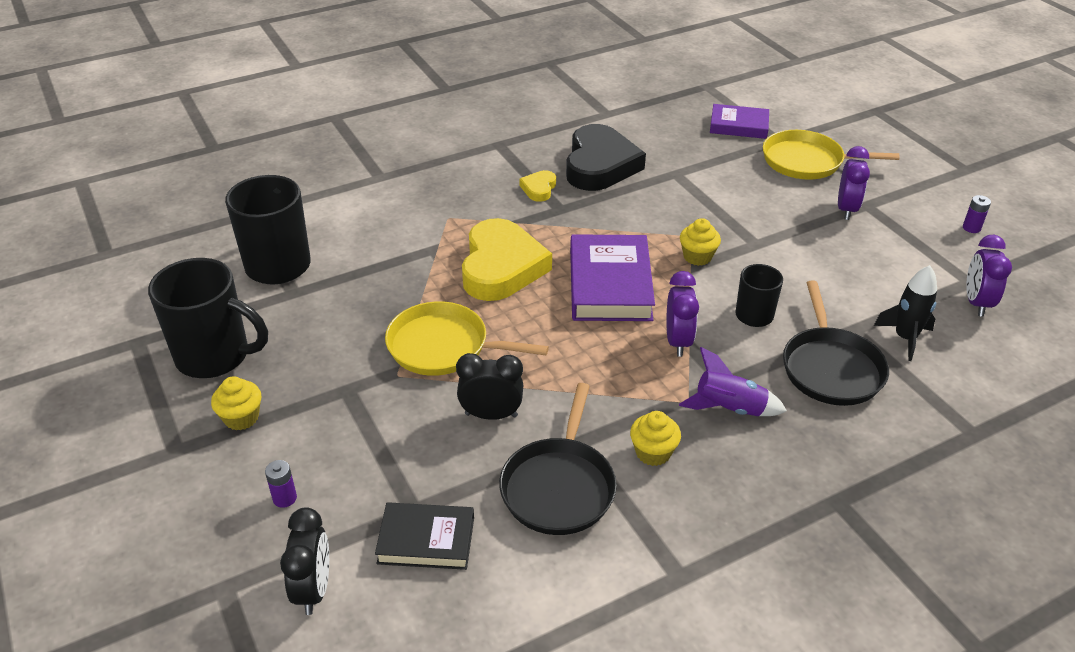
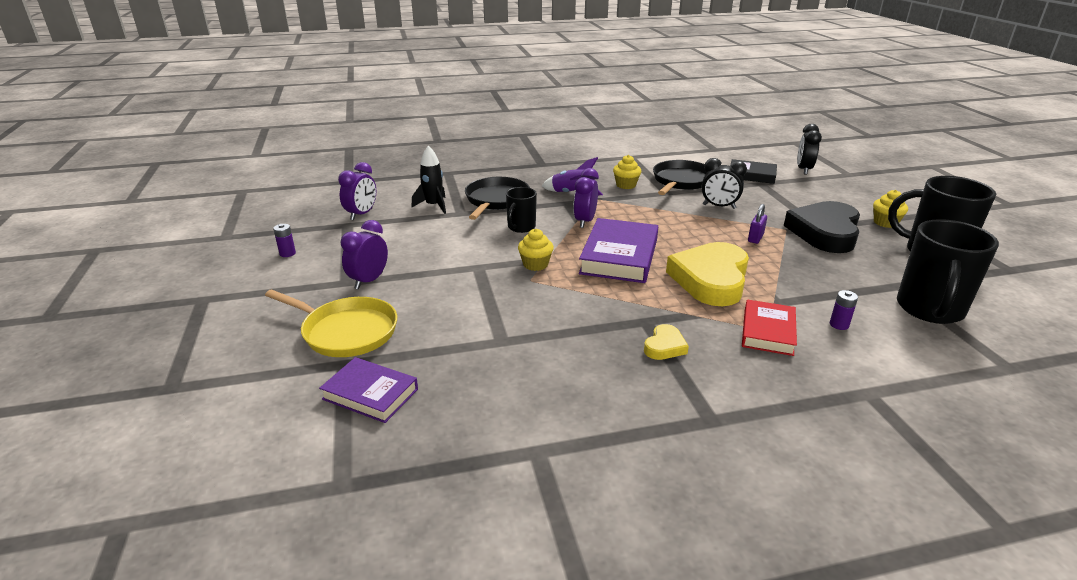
camera: 165 degrees left, 10 degrees down
(285, 498) = (835, 193): purple battery -> purple battery (839, 325)
(443, 347) = (755, 238): yellow pan -> purple padlock
(448, 215) = (768, 331): none -> red book
(600, 165) = (583, 365): black heart -> black heart (825, 232)

